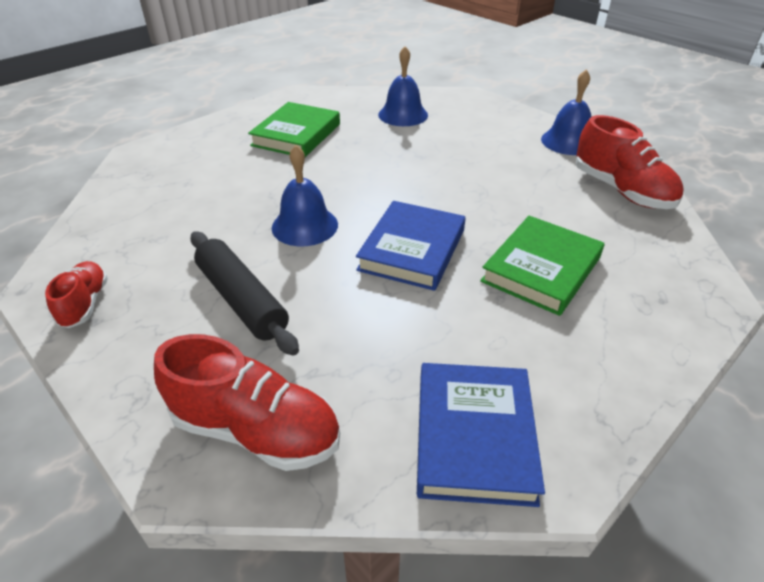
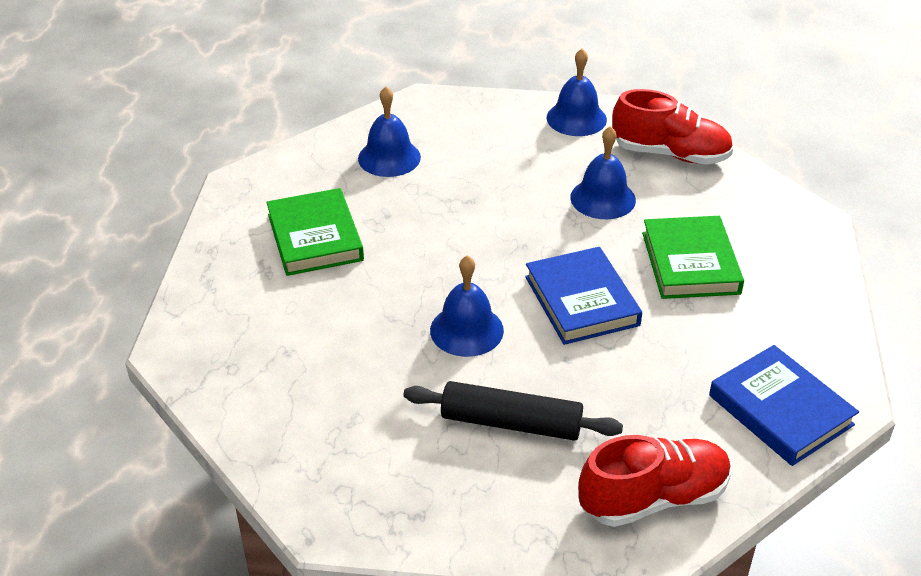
camera: 40 degrees left, 0 degrees up
(85, 304) = (388, 509): red shoe -> none
(523, 195) = (603, 198): none -> blue bell

